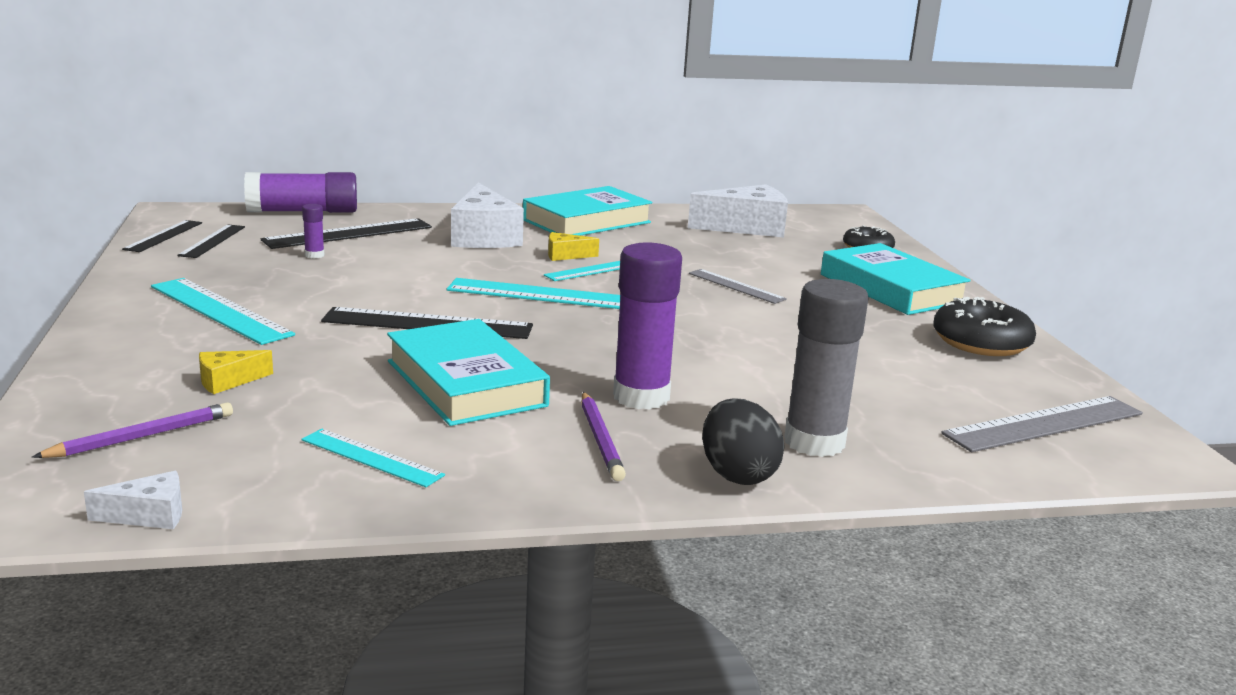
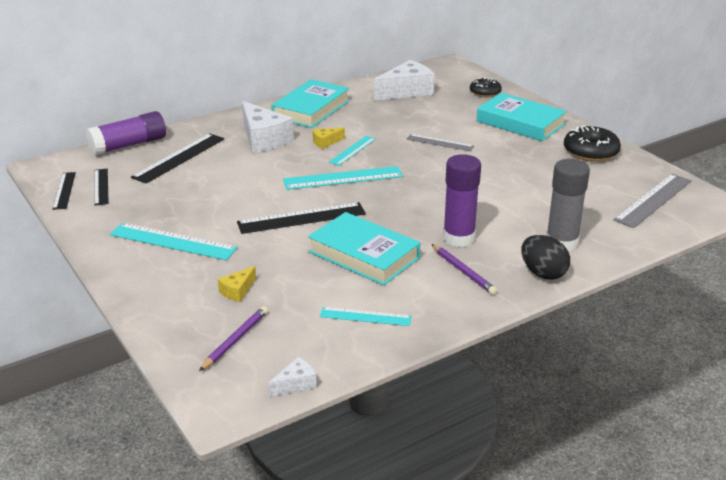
camera: 20 degrees left, 10 degrees up
(314, 255) = (178, 182): purple glue stick -> none

